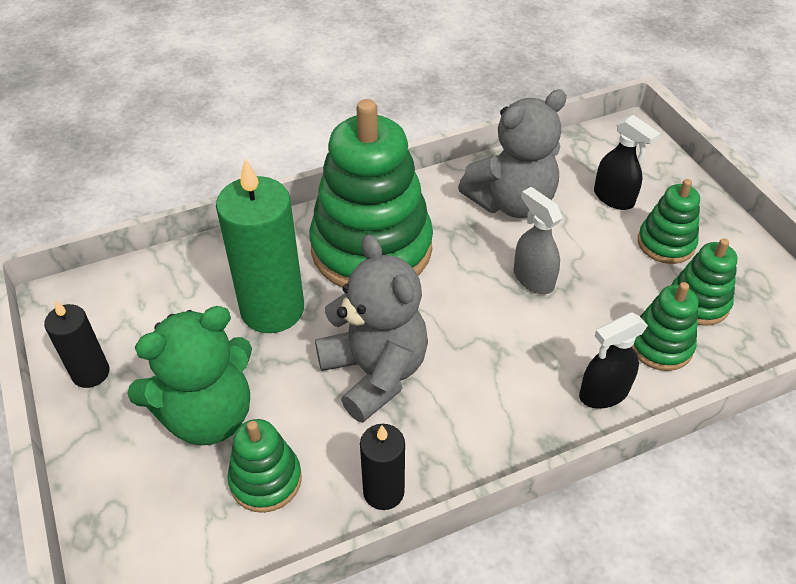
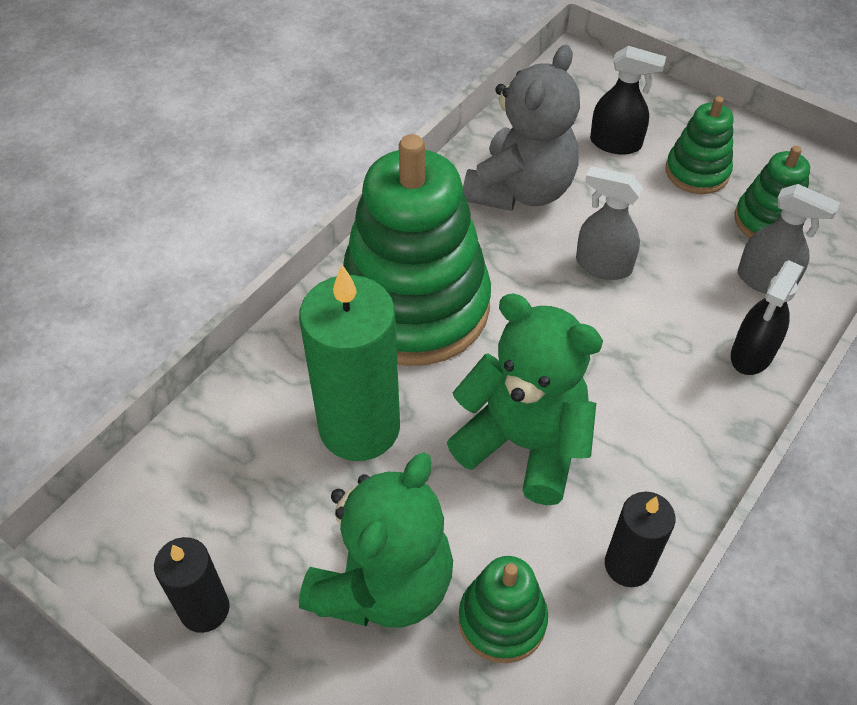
camera: 30 degrees left, 5 degrees up
(375, 373) = (524, 443): grey teddy bear -> green teddy bear
(660, 345) = (766, 281): green stacking toy -> grey spray bottle

